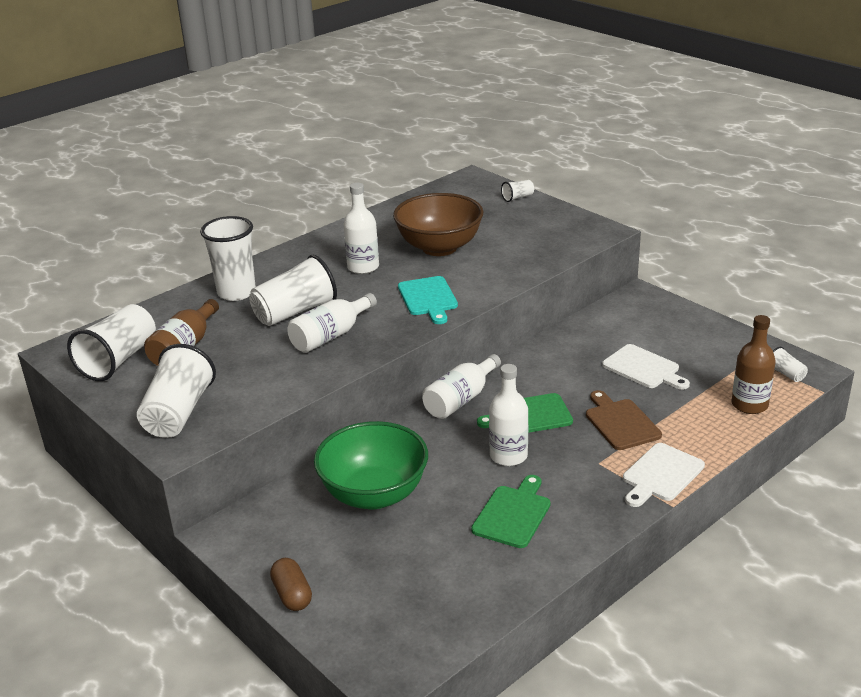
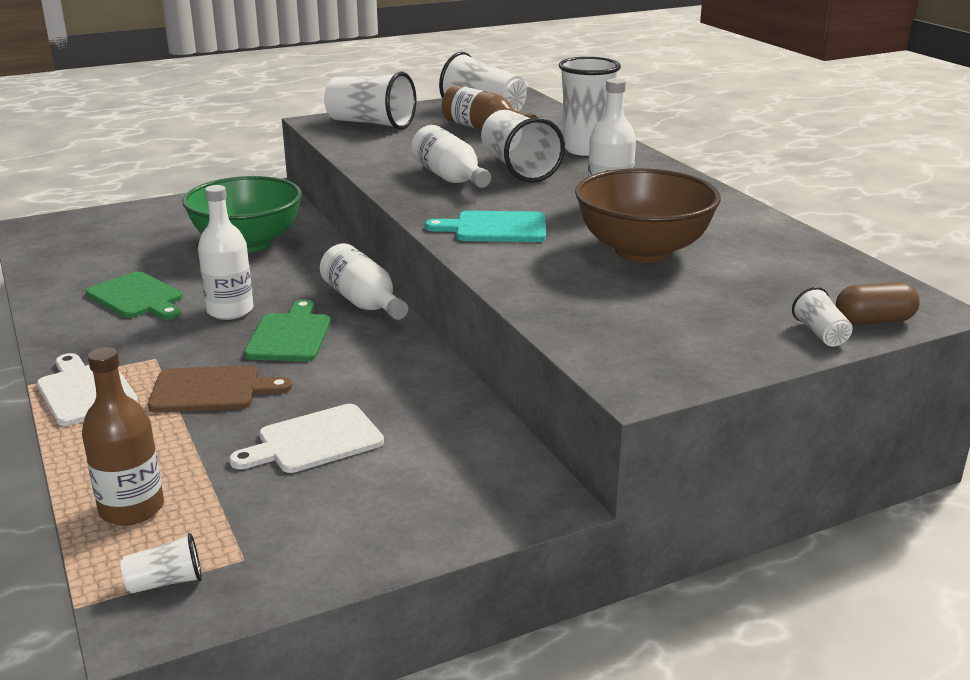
camera: 105 degrees right, 5 degrees down
(292, 595) = (163, 206): brown capsule -> brown capsule (874, 321)

